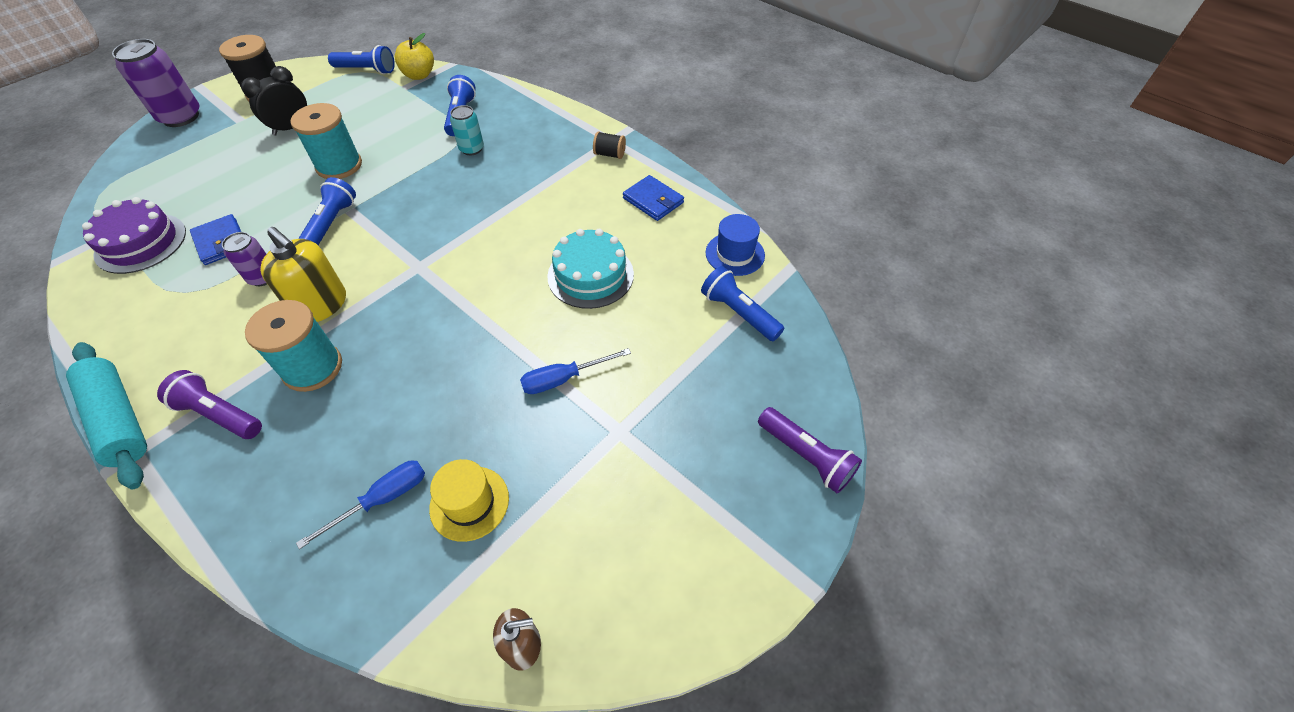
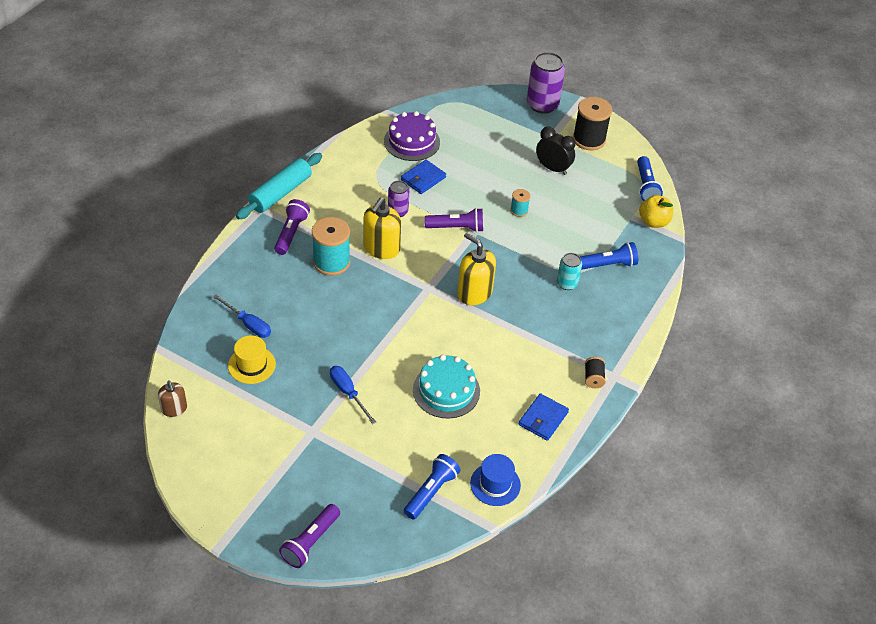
camera: 75 degrees right, 5 degrees down
(331, 224) = (456, 228): blue flashlight -> purple flashlight
(339, 165) = (519, 210): turquoise spool -> turquoise spool, size x0.50
(448, 225) = (474, 293): none -> yellow soap dispenser

